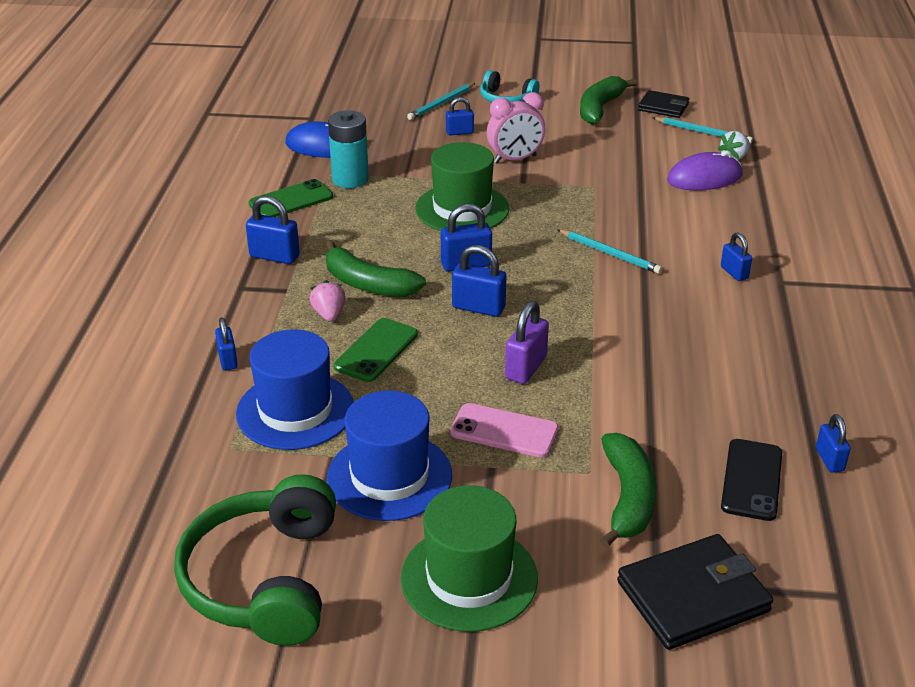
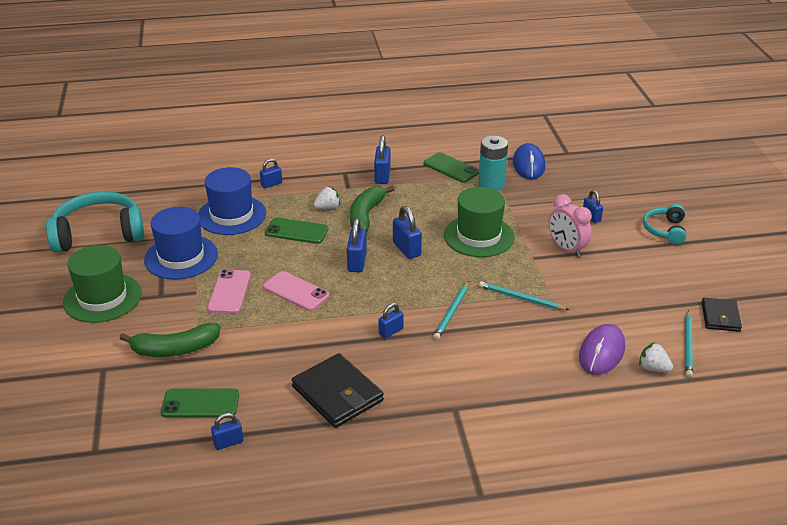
camera: 75 degrees right, 0 degrees up
(265, 579) = (99, 234): green headphones -> turquoise headphones
(329, 314) = (328, 207): pink strawberry -> white strawberry
(441, 103) = (632, 201): turquoise pencil -> turquoise pencil (521, 298)
(526, 368) = (296, 291): purple padlock -> pink phone
(600, 108) = (688, 281): green banana -> none
(693, 596) = (91, 384): black wallet -> black wallet (337, 394)
(704, 178) = (601, 352): purple mouse -> purple mouse turned 60 degrees clockwise
(734, 273) = (455, 380): blue padlock -> blue padlock (391, 331)
(752, 480) = (200, 404): black phone -> green phone

